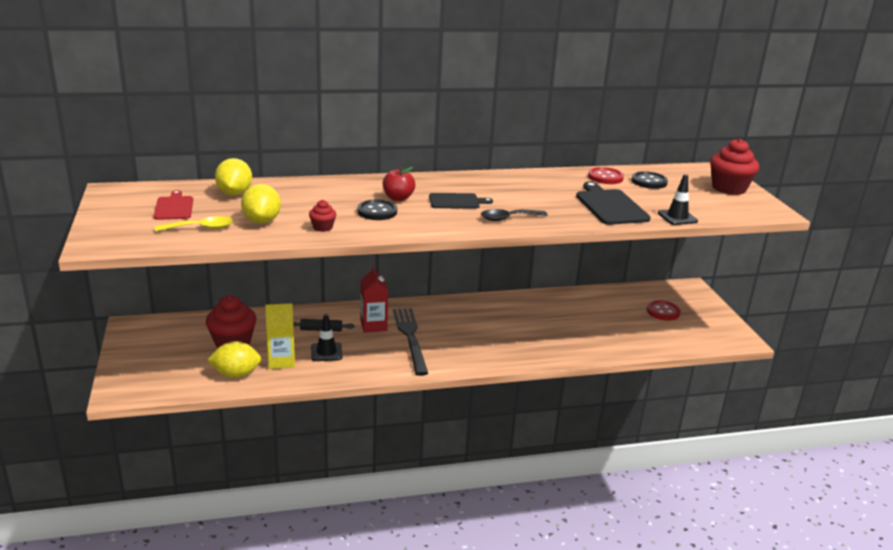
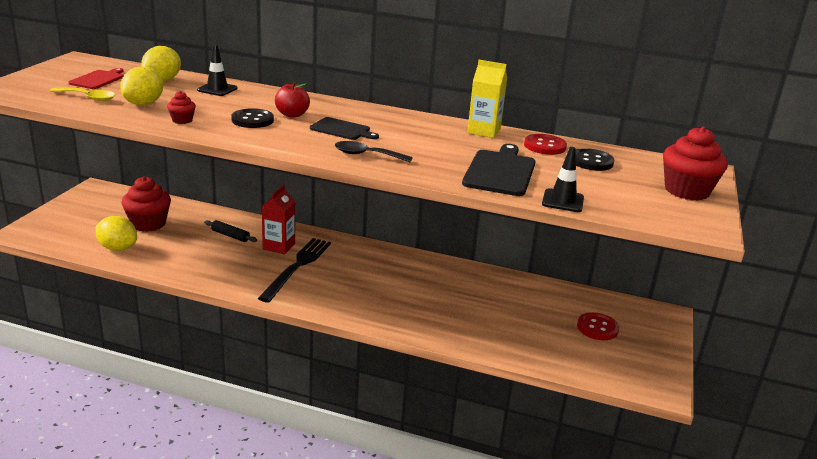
camera: 30 degrees right, 0 degrees up
(281, 361) = (165, 250): yellow carton -> yellow carton (484, 131)
(326, 352) = (210, 255): black traffic cone -> black traffic cone (217, 89)

